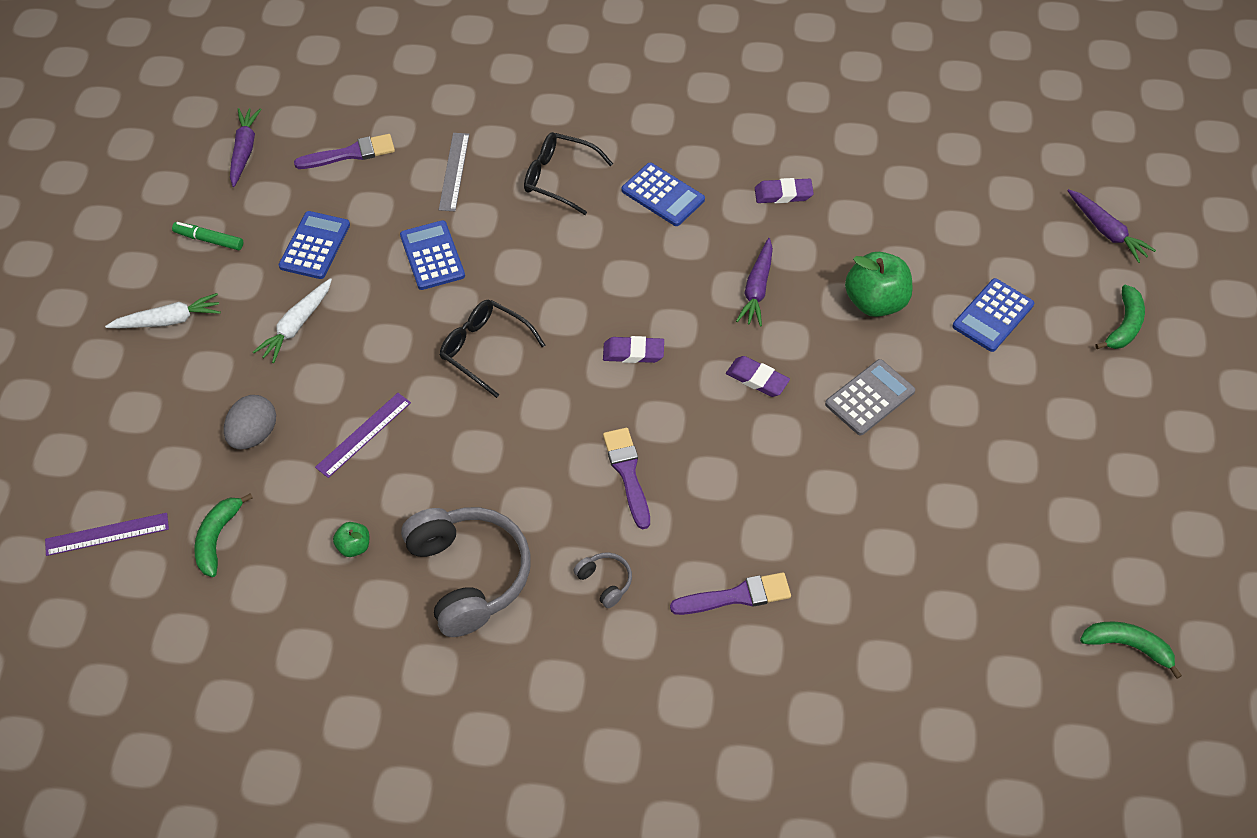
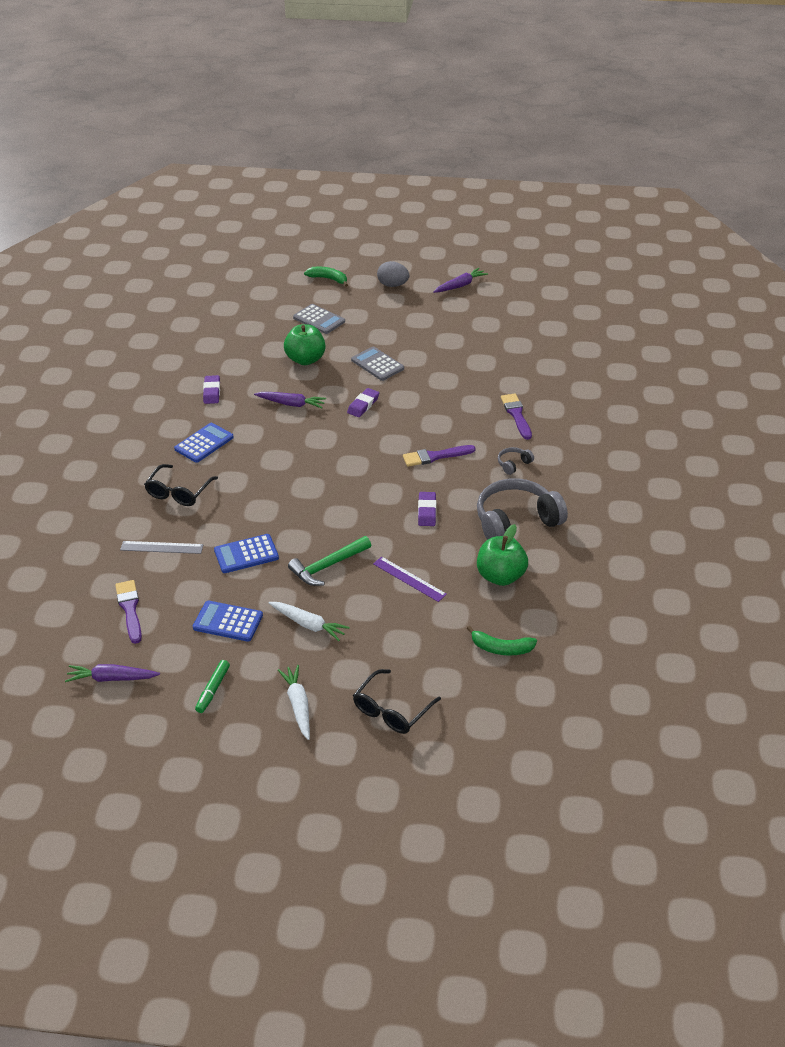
camera: 90 degrees left, 15 degrees down
(107, 534) = (504, 713): purple ruler -> none
(254, 434) = (410, 638): grey egg -> grey egg (393, 285)
(354, 546) = (500, 576): green apple -> green apple, size x2.04
(399, 343) = (328, 566): none -> green hammer
(485, 349) = (335, 523): black glasses -> black glasses (392, 710)
(633, 352) = (341, 455): purple eraser -> purple eraser (427, 511)
(993, 316) = (319, 320): blue calculator -> grey calculator
(1106, 231) = (260, 279): purple carrot -> purple carrot (460, 285)
(1127, 646) = (528, 294): green banana -> none

